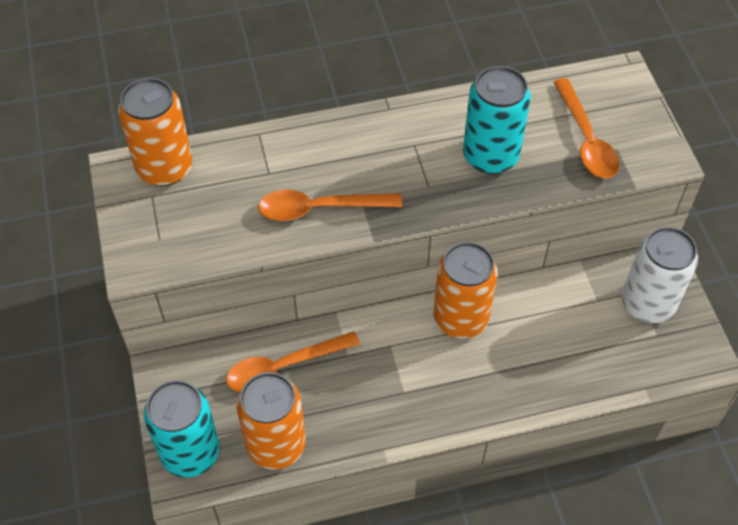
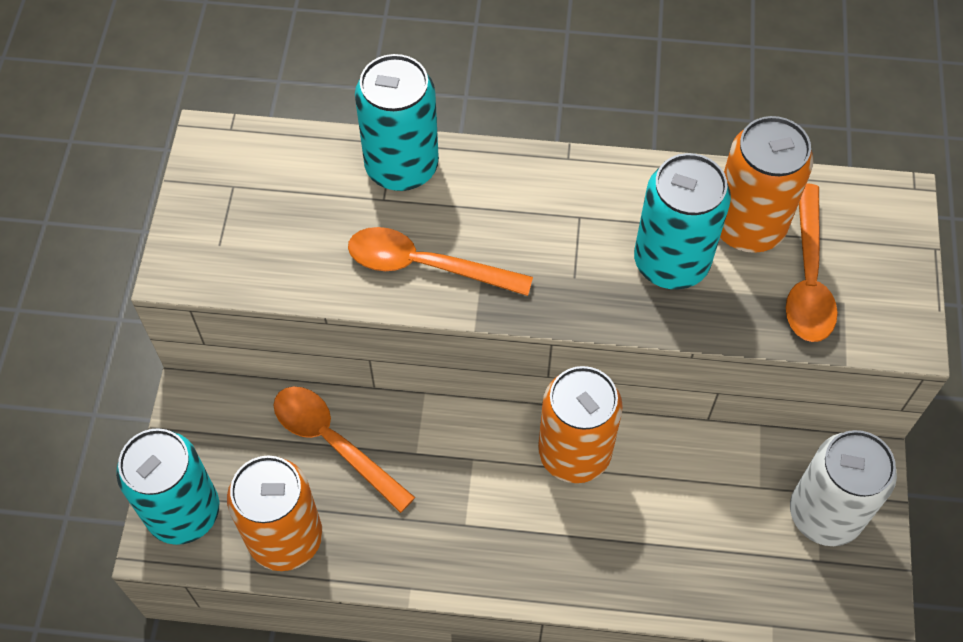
camera: 20 degrees right, 5 degrees up
(164, 168) = (262, 154): orange can -> orange can (747, 226)
(272, 147) = (401, 166): none -> turquoise can
(283, 367) = (333, 443): orange spoon -> orange spoon turned 45 degrees clockwise

